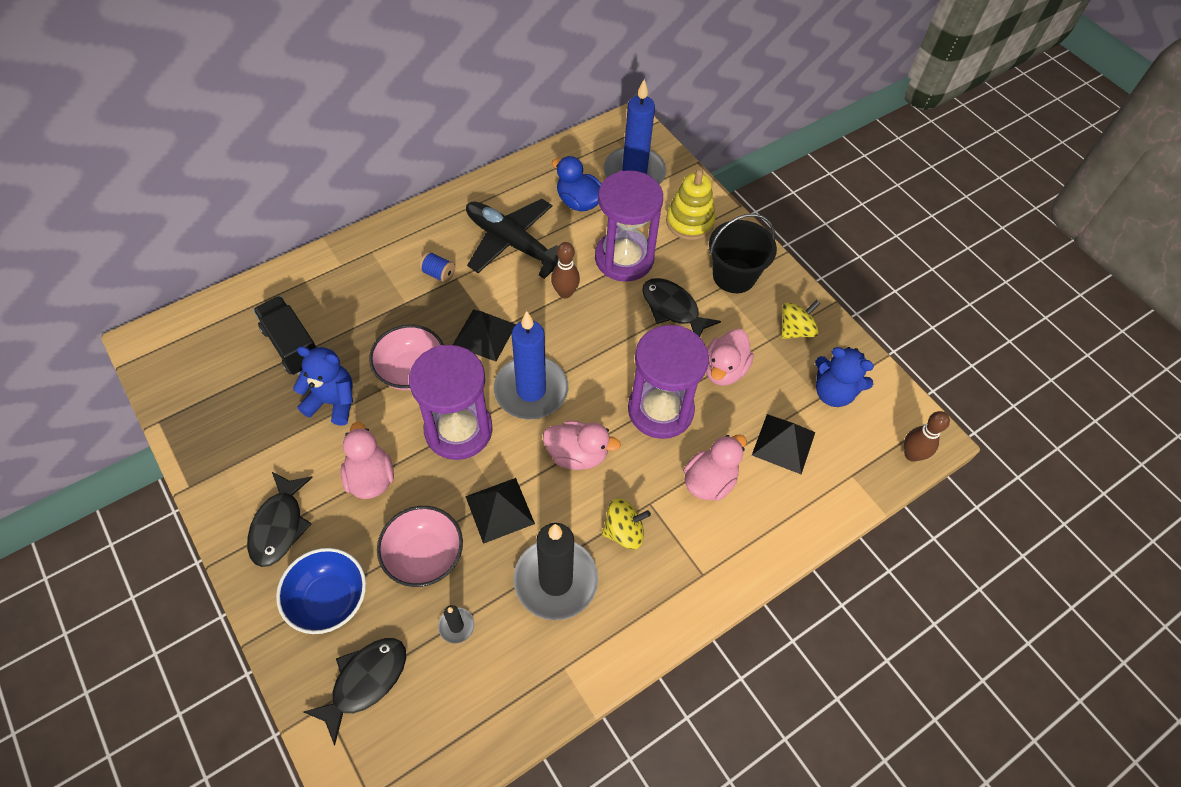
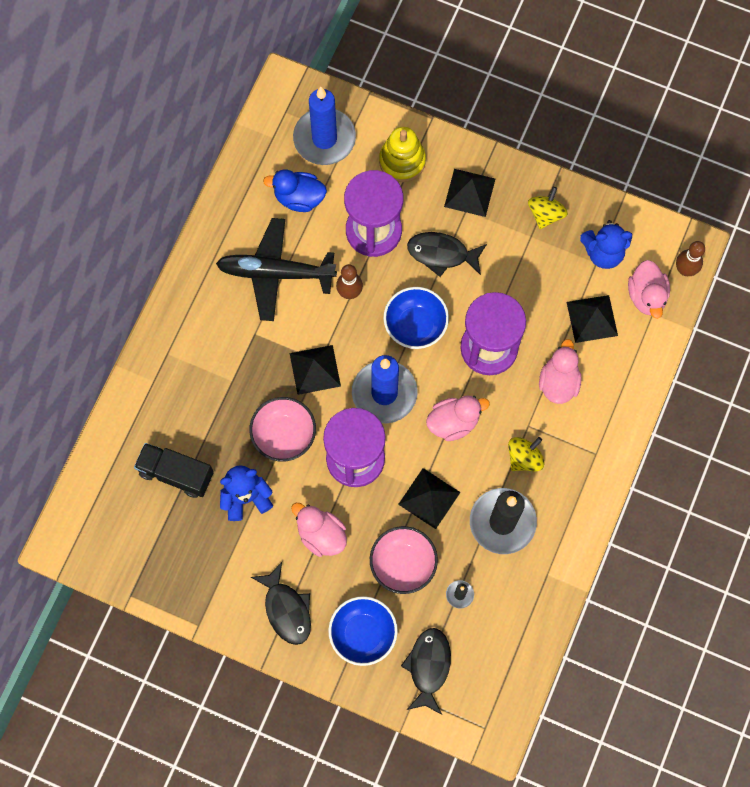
camera: 30 degrees left, 15 degrees up
(438, 274) = (238, 339): blue spool -> none
(604, 351) = (415, 325): none -> blue bowl
(724, 370) = (513, 284): pink duck -> pink duck (646, 296)
(734, 276) = (469, 192): black bucket -> black pyramid

